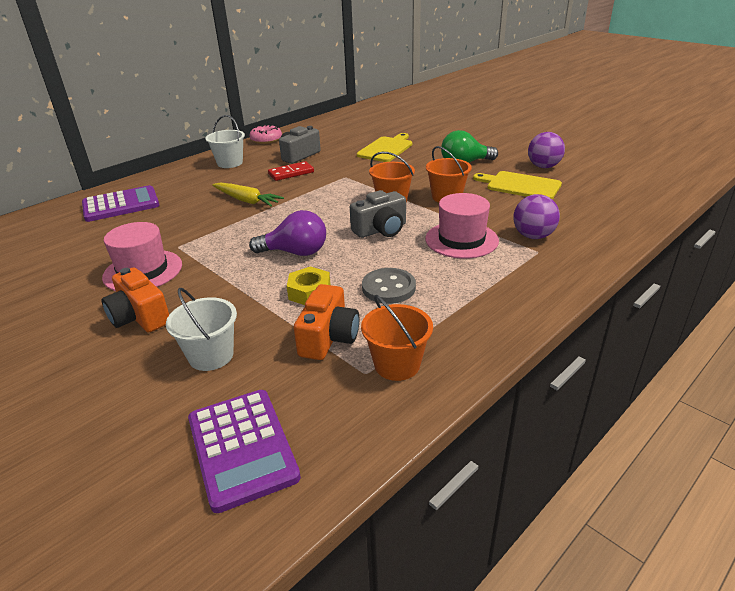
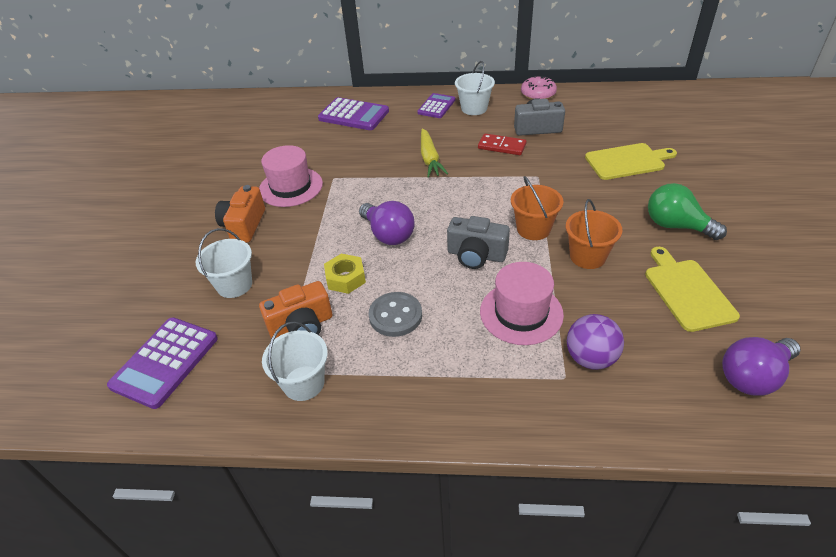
camera: 50 degrees right, 10 degrees up
(194, 173) = (436, 106): none -> purple calculator
(397, 364) = (303, 383): orange bucket -> white bucket
(543, 166) = (762, 284): purple ball -> none
(605, 200) = (753, 376): none -> purple light bulb

